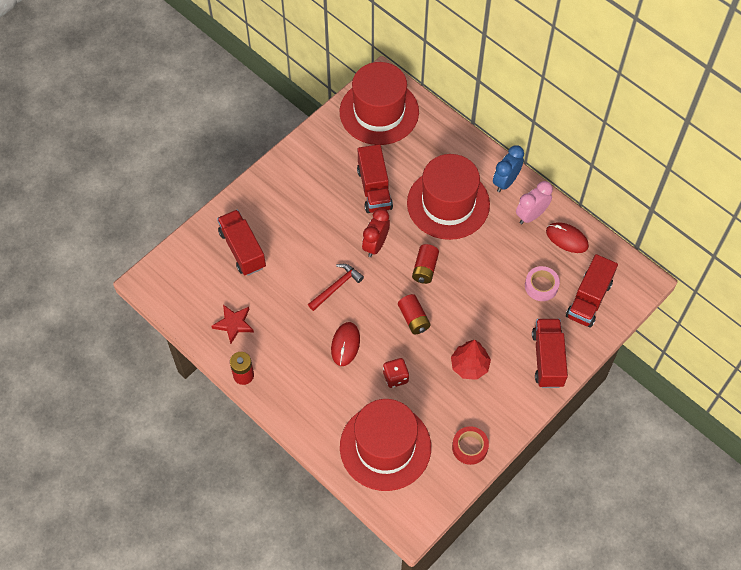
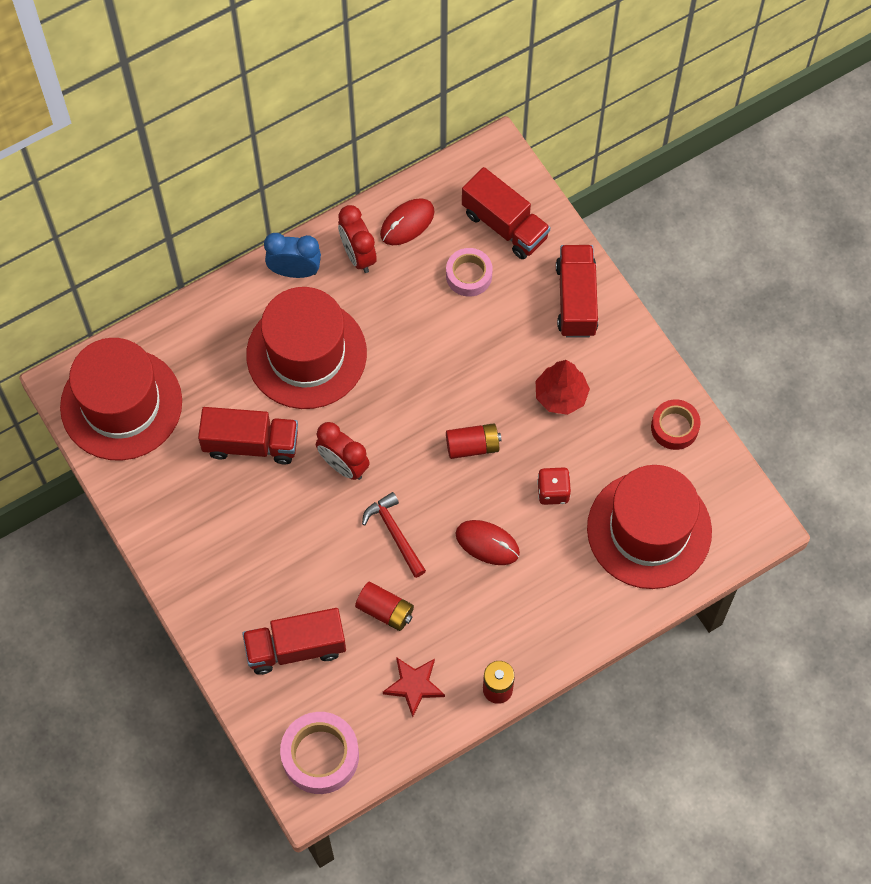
camera: 75 degrees left, 5 degrees up
(174, 281) = (320, 756): none -> pink tape
(425, 269) = (400, 411): red battery -> red battery (385, 611)
(506, 182) = (295, 271): blue clock -> blue clock turned 135 degrees clockwise
(531, 215) = (358, 255): pink clock -> red clock
(547, 359) = (576, 300): red truck -> red truck turned 75 degrees clockwise

